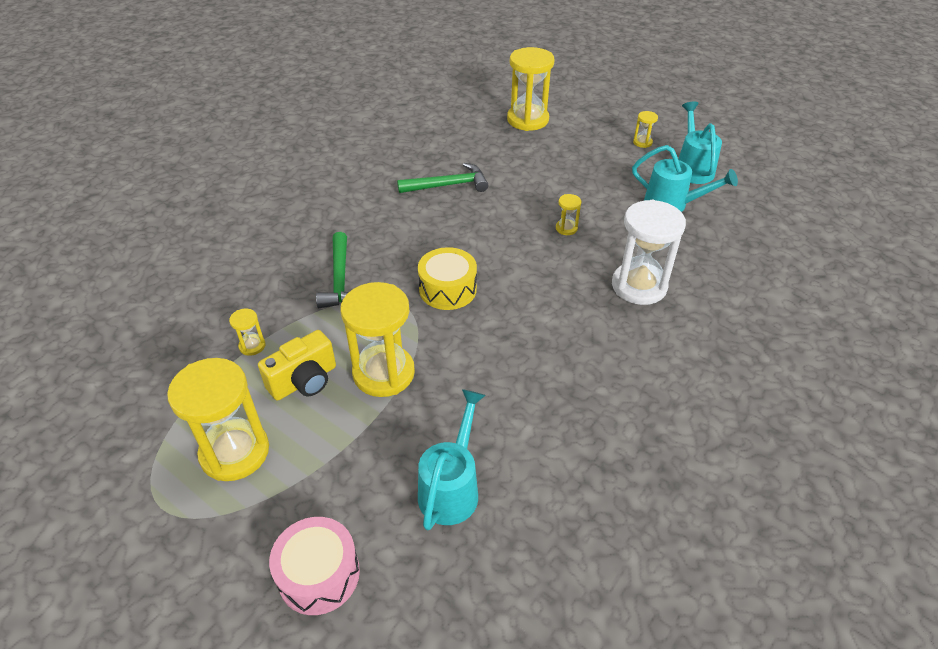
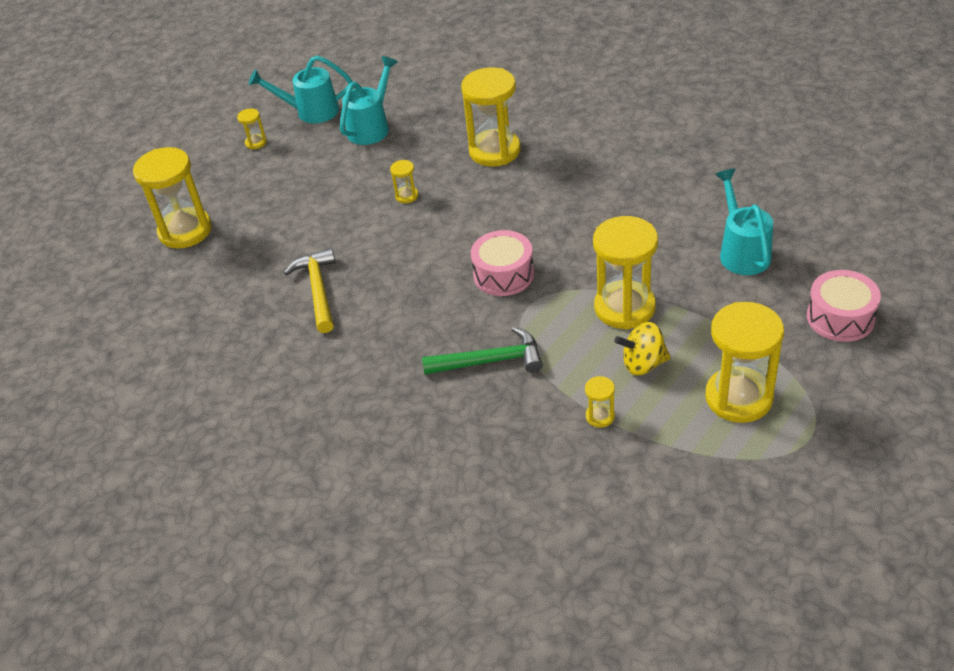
camera: 85 degrees left, 0 degrees up
(304, 381) = (643, 364): yellow camera -> yellow spinning top
(447, 289) = (503, 274): yellow drum -> pink drum
(448, 185) = (318, 290): green hammer -> yellow hammer
(451, 488) = (742, 252): turquoise watering can -> turquoise watering can turned 60 degrees clockwise
(639, 286) = (494, 151): white hourglass -> yellow hourglass

